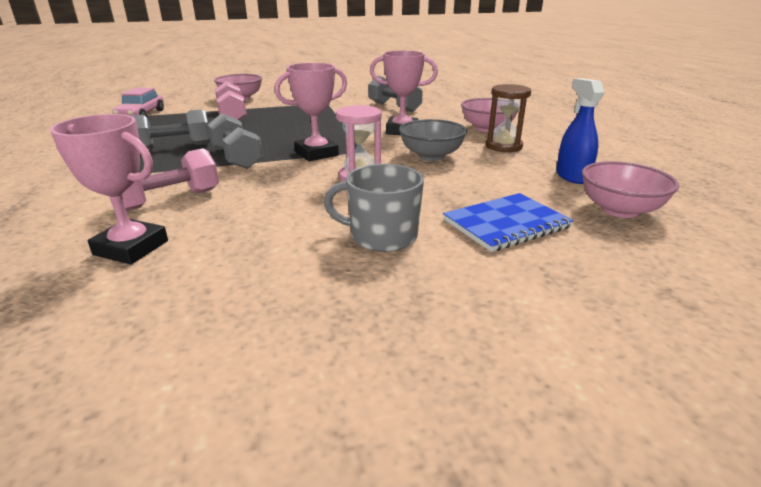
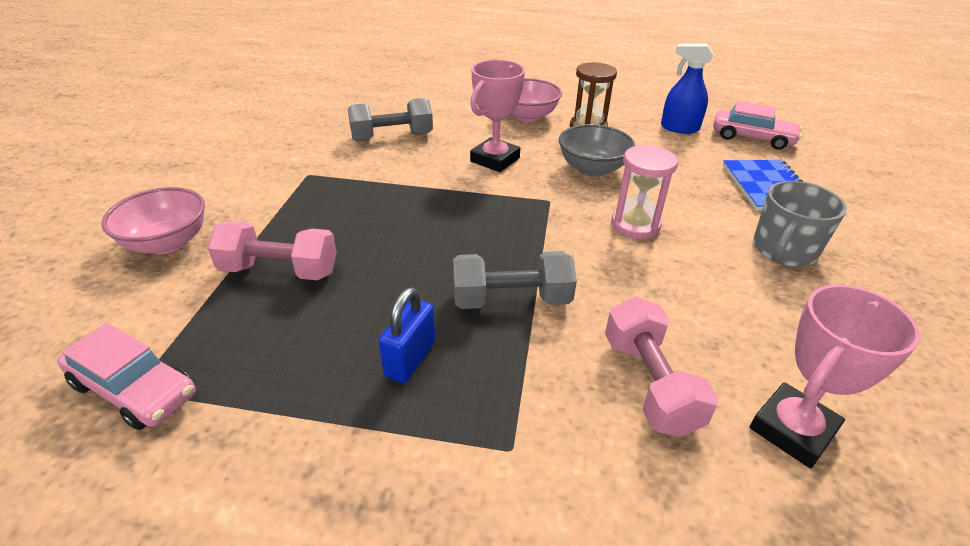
camera: 65 degrees left, 10 degrees up
(173, 147) = (410, 359): grey dumbbell -> blue padlock
(316, 154) = (538, 234): pink trophy -> none
(619, 210) = (752, 138): pink bowl -> pink car

